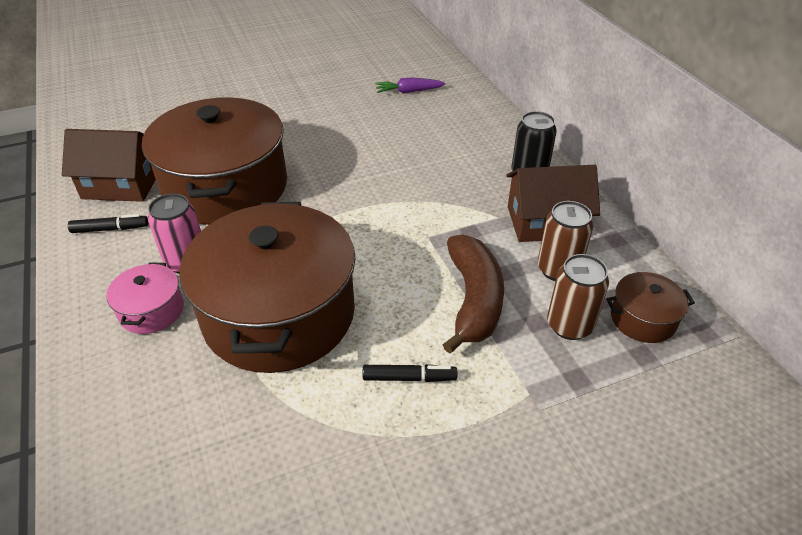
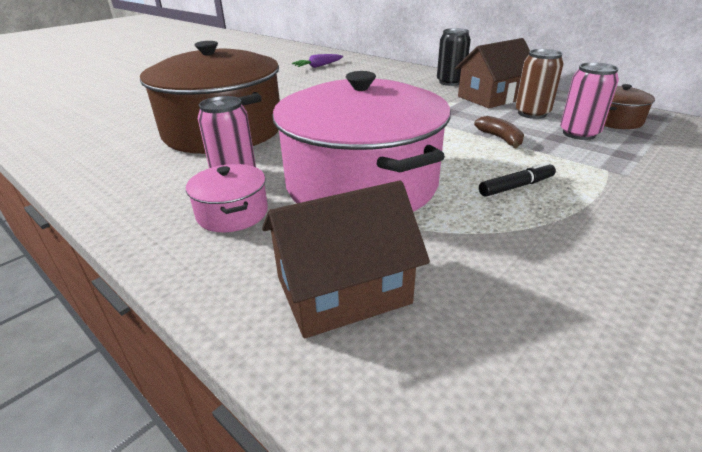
camera: 25 degrees left, 10 degrees down
(110, 229) = (128, 176): black marker -> none
(121, 184) = (113, 150): brown house -> brown house (343, 290)
(279, 314) = (361, 183): brown pot -> pink pot
(473, 300) = (500, 138): brown banana -> brown banana, size x0.52
(569, 325) = (579, 134): brown can -> pink can

